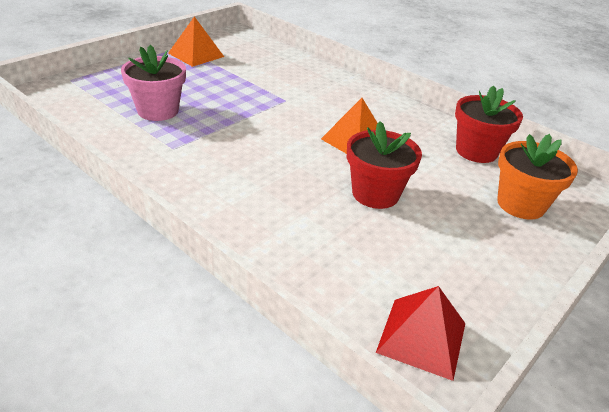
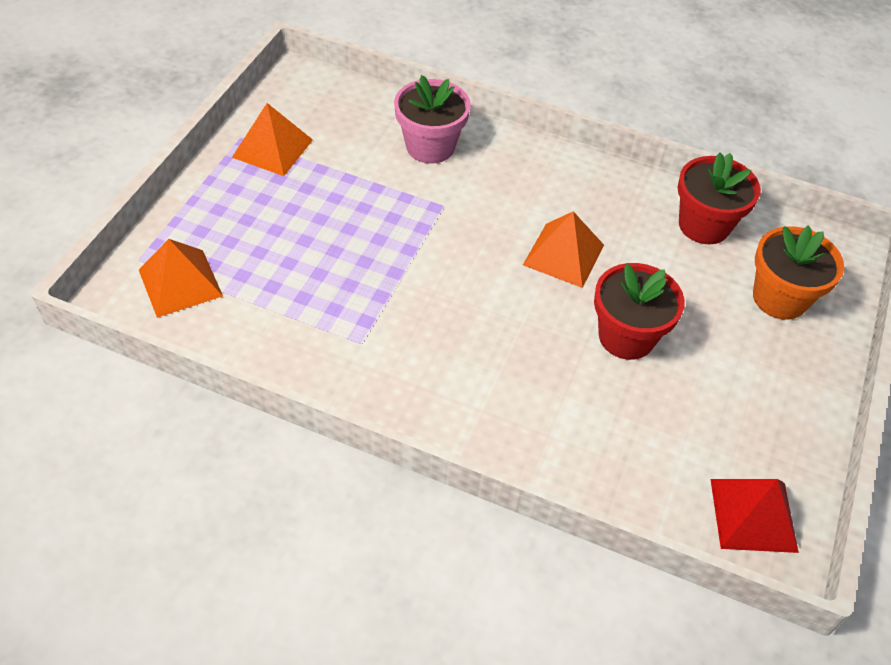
camera: 20 degrees left, 15 degrees up
(84, 94) = (180, 283): none -> orange pyramid
(158, 111) = (298, 282): pink flower pot -> pink flower pot (430, 146)

